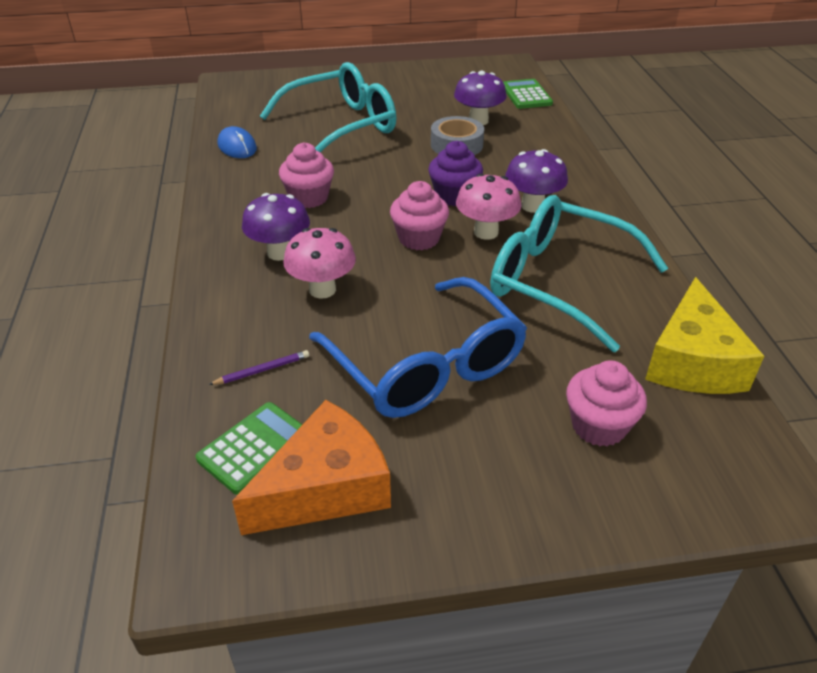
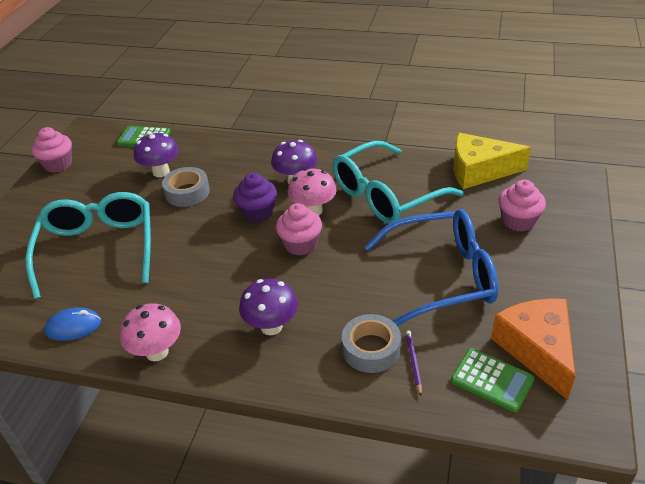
camera: 65 degrees left, 0 degrees up
(254, 448) = (492, 380): green calculator -> green calculator turned 150 degrees clockwise
(272, 331) = (371, 349): none -> grey tape
(309, 198) = (202, 293): pink cupcake -> pink cupcake (58, 164)
(322, 289) = (334, 310): pink mushroom -> pink mushroom (157, 352)
(692, 361) = (479, 171): yellow cheese -> yellow cheese turned 150 degrees clockwise

